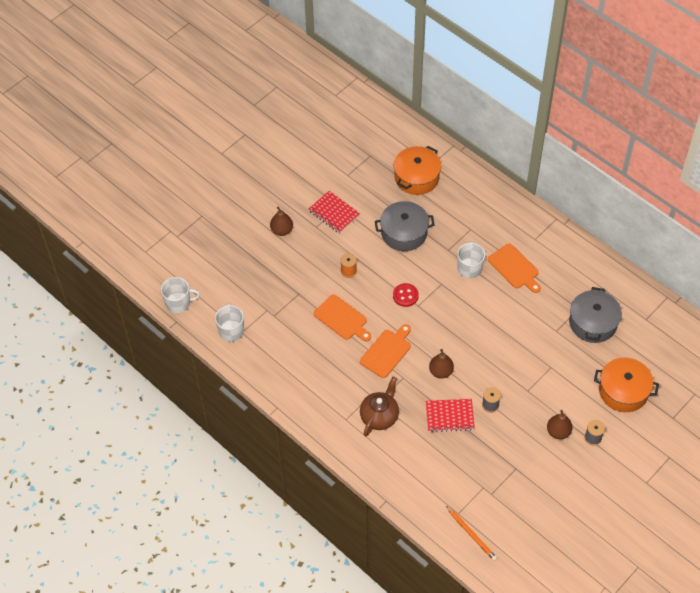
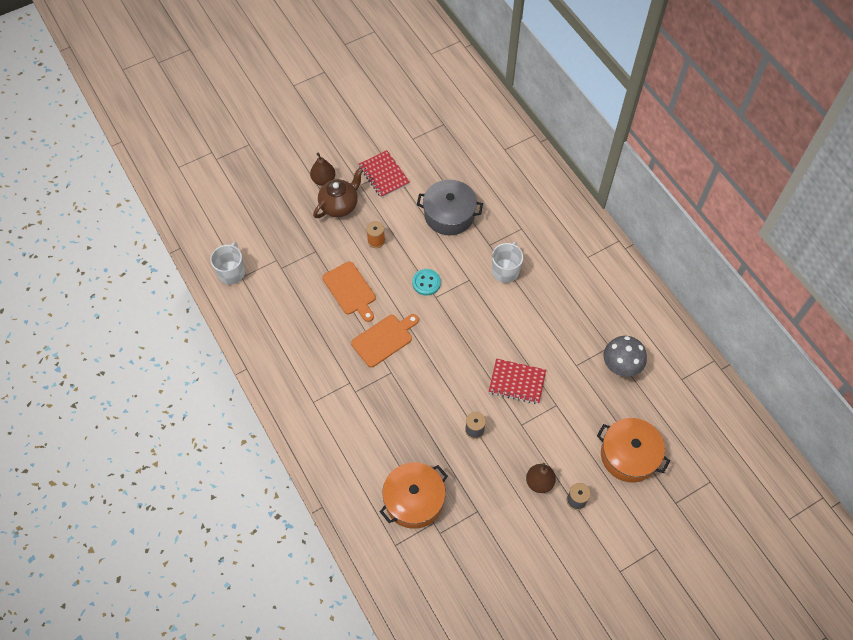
camera: 15 degrees right, 5 degrees up
(179, 303) = (190, 229): white mug -> none
(379, 416) = (350, 409): brown teapot -> brown teapot (339, 205)
(405, 295) = (426, 283): red button -> turquoise button
(416, 177) = (484, 159): orange pot -> orange pot (414, 500)
(441, 371) = (434, 377): brown pear -> none
(449, 416) = (425, 430): red notebook -> red notebook (517, 382)
(471, 534) = (401, 574): orange pencil -> none
(514, 268) = (554, 283): orange cutting board -> none
(593, 323) = (620, 367): grey pot -> grey mushroom

